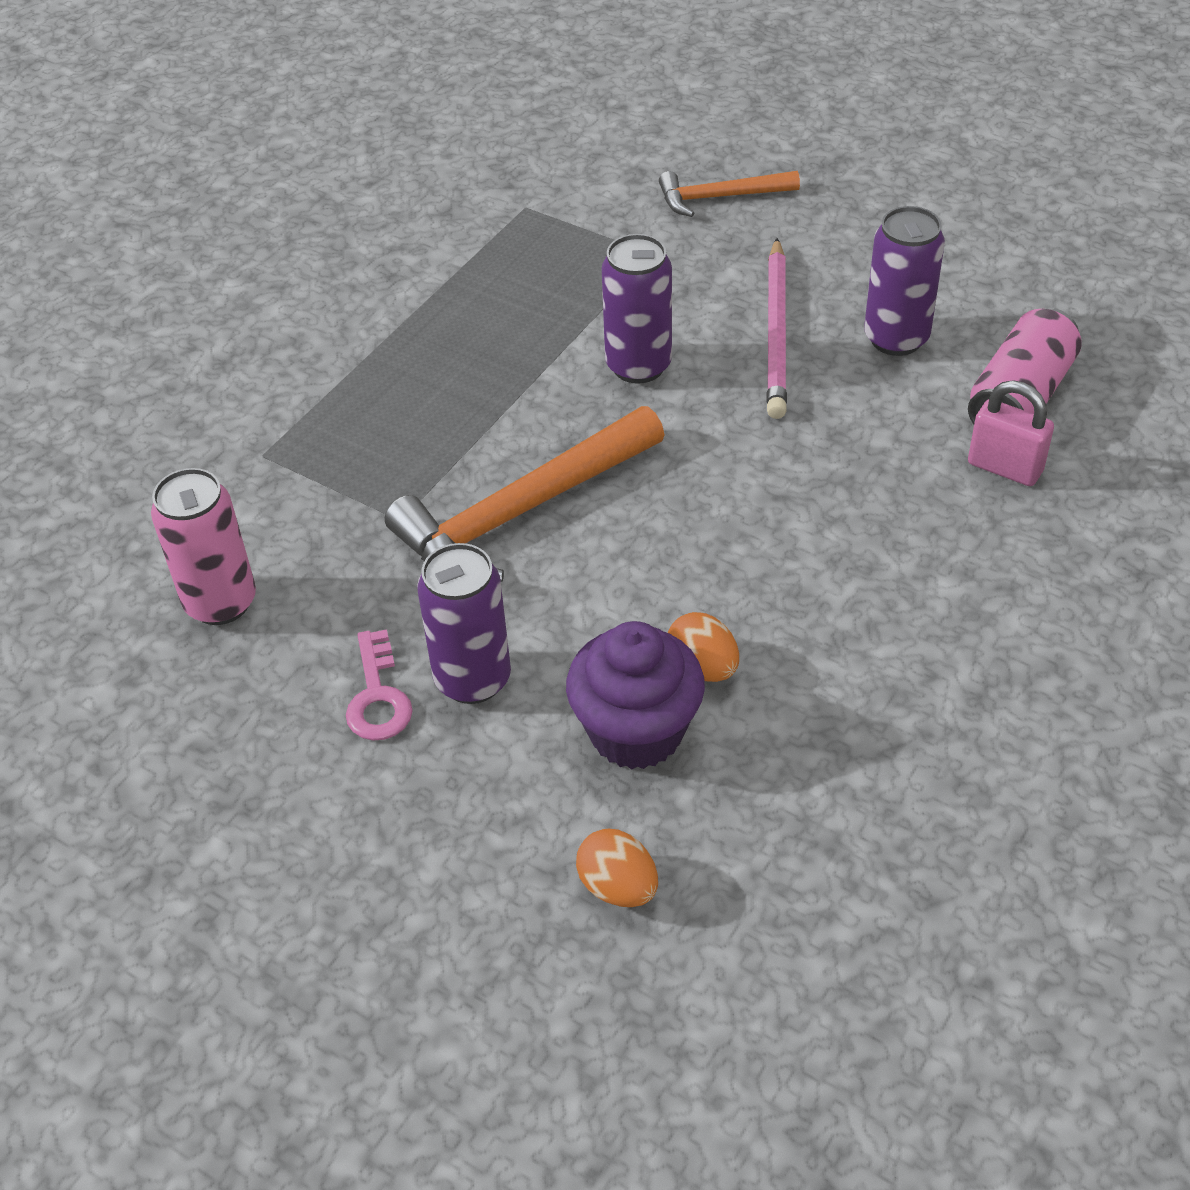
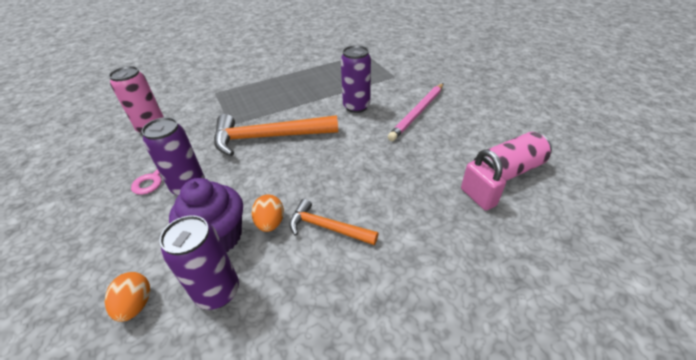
camera: 30 degrees right, 5 degrees down
(720, 197) = (434, 67): orange hammer -> orange hammer (327, 227)
(896, 338) = (466, 130): purple can -> purple can (218, 292)

